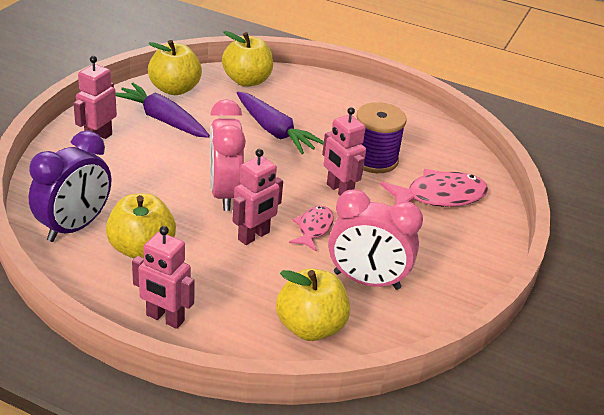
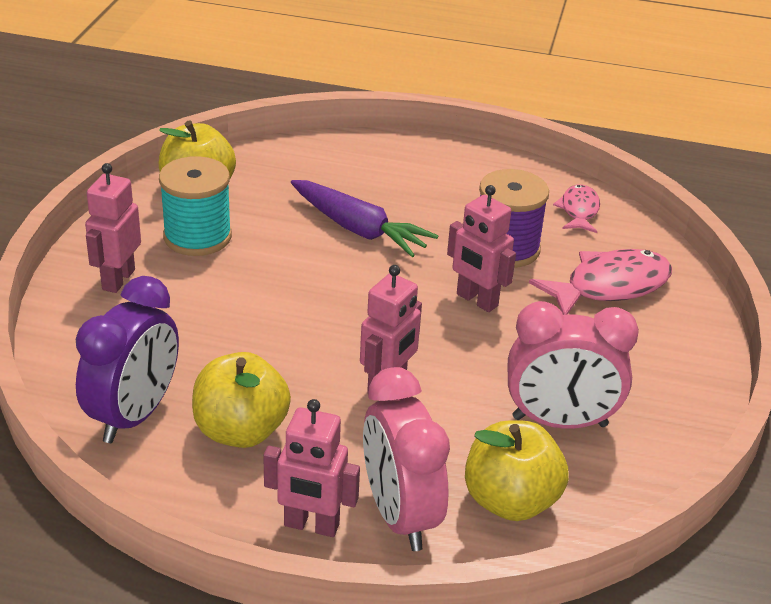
camera: 10 degrees left, 0 degrees up
(162, 119) = (197, 237): purple carrot -> turquoise spool
(224, 193) = (325, 331): pink clock -> pink clock (400, 515)
(247, 81) = (293, 161): yellow apple -> none
(313, 228) = (463, 360): pink fish -> pink fish (579, 211)

